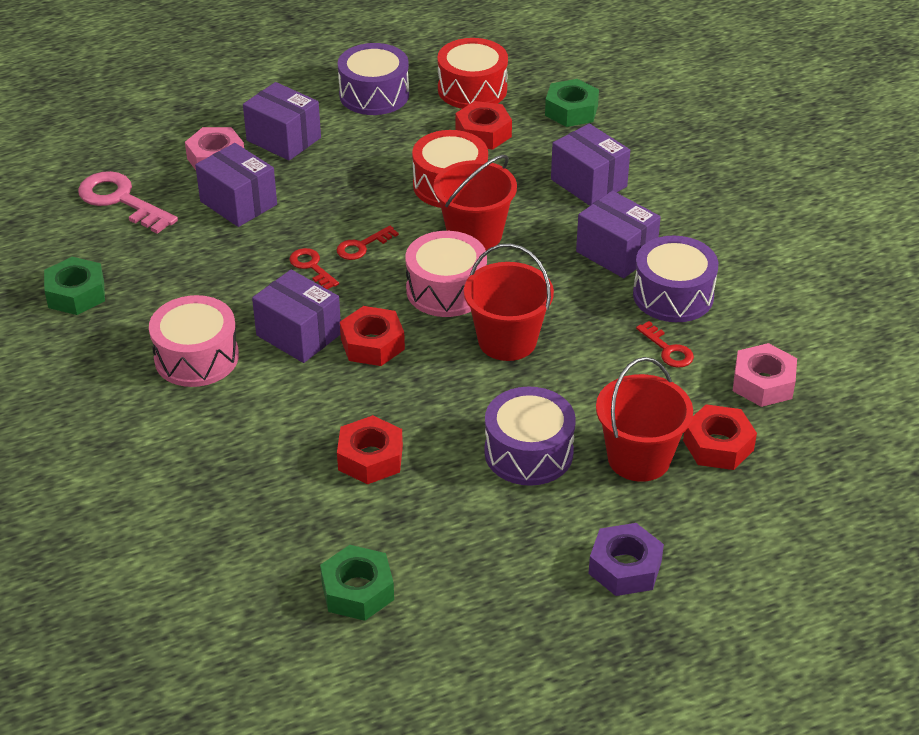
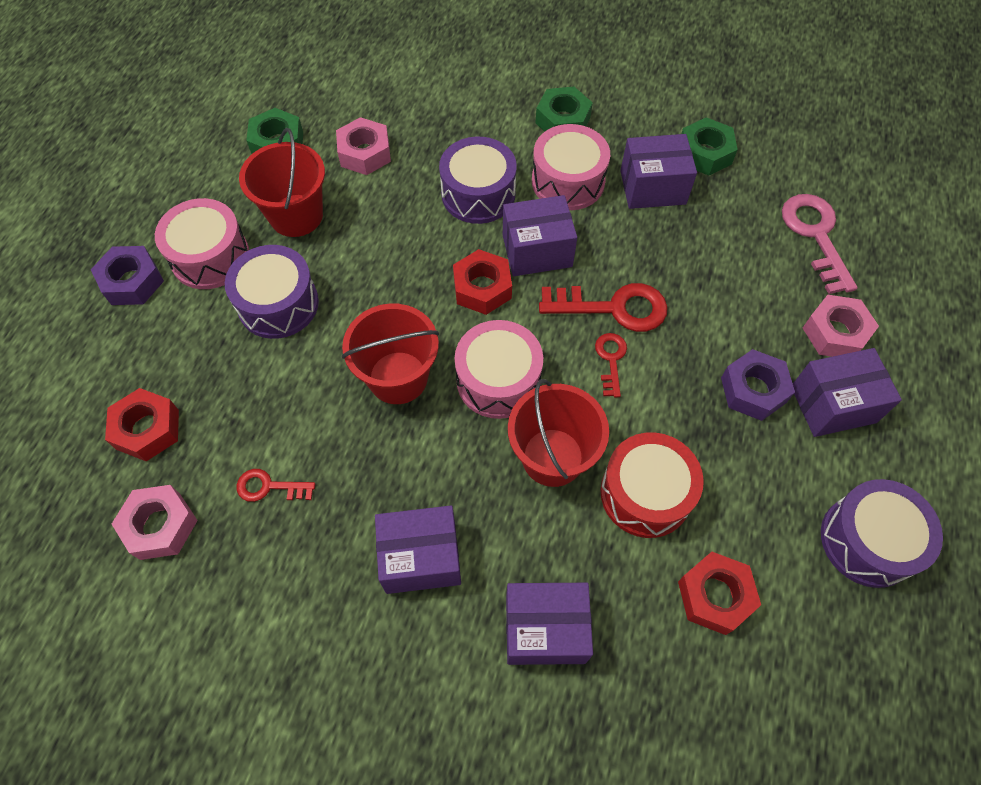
camera: 130 degrees right, 20 degrees up
(121, 200) = (815, 235): pink key -> pink key turned 90 degrees counterclockwise
(238, 203) = (749, 310): purple box -> purple box (652, 187)
(301, 513) = (365, 153): none -> pink nut
(311, 174) = (753, 390): none -> purple nut
(311, 267) = (613, 308): red key -> red key, size x1.83
(370, 458) = (372, 214): red nut -> none
(472, 89) = (814, 654): red drum -> none
(538, 534) = (210, 257): none -> pink drum
(571, 111) = (692, 733): green nut -> green nut (562, 120)
(639, 458) = (197, 366): red bucket -> red bucket (296, 215)
(673, 295) = (322, 554): purple drum -> purple drum (478, 194)

